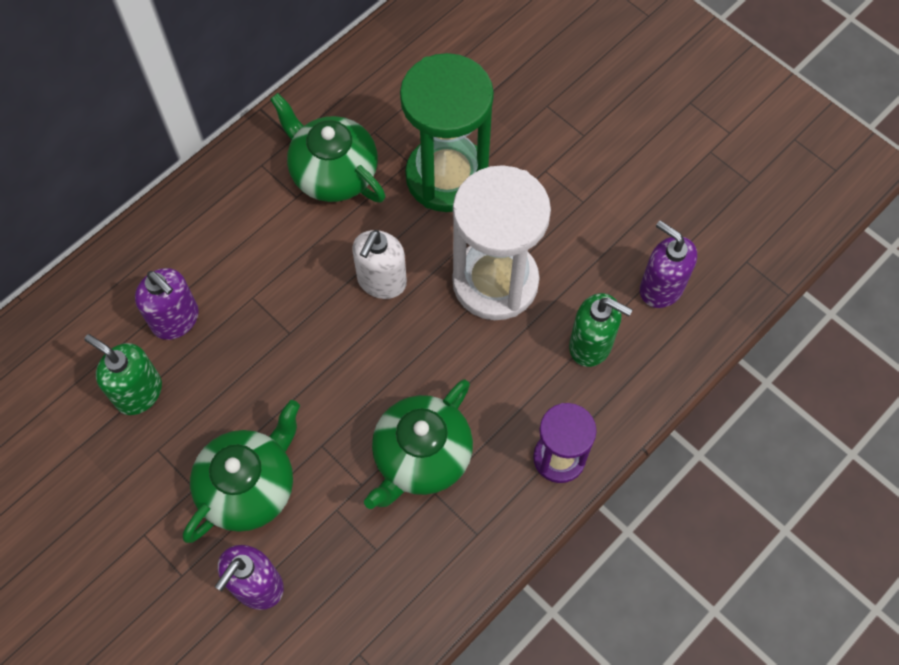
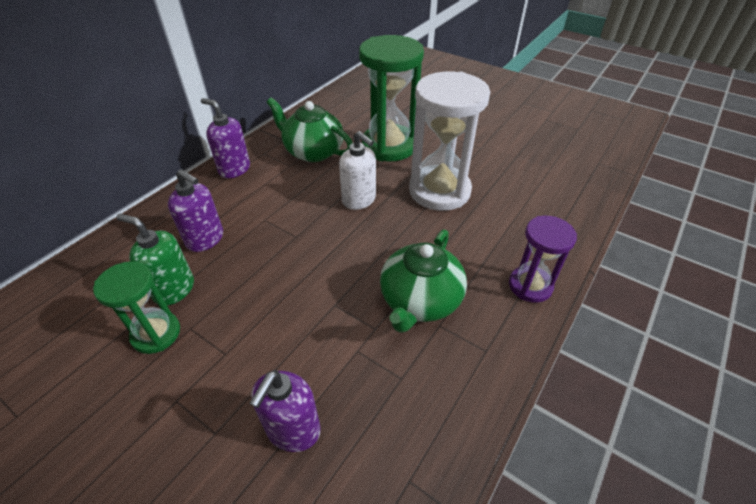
camera: 10 degrees left, 20 degrees down
(121, 450) = (156, 333): none -> green hourglass
(249, 486) = (276, 344): green teapot -> none
(381, 281) = (359, 200): white soap dispenser -> white soap dispenser turned 60 degrees counterclockwise
(591, 345) = (520, 215): green soap dispenser -> none
(661, 288) = (552, 181): purple soap dispenser -> purple soap dispenser (234, 169)

